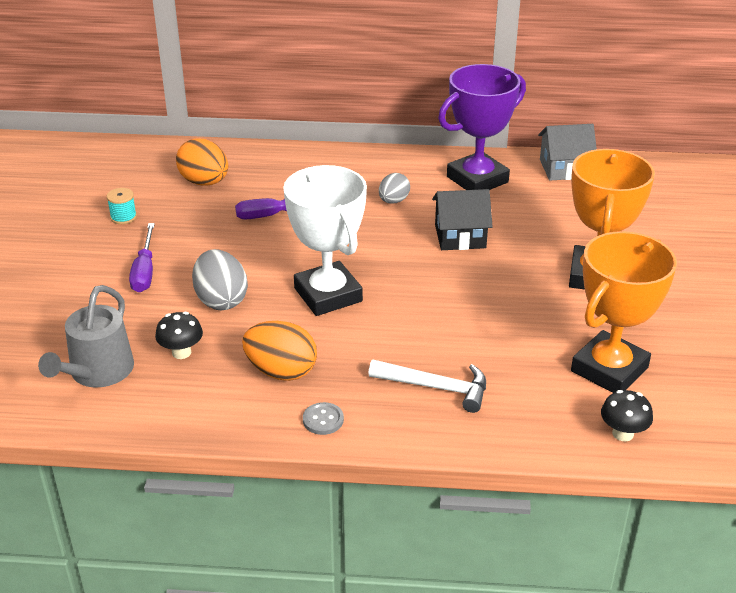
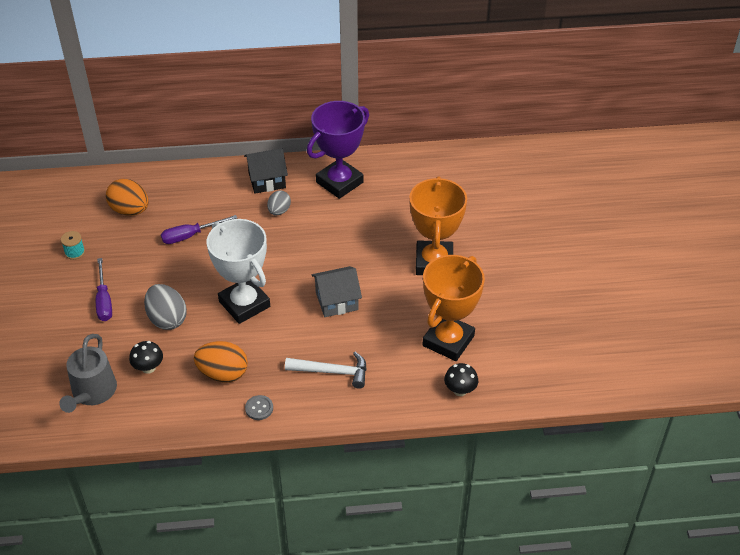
camera: 10 degrees left, 10 degrees up
(460, 236) = (333, 239): black house -> black house (267, 180)
(564, 169) = (404, 164): grey house -> grey house (336, 301)

